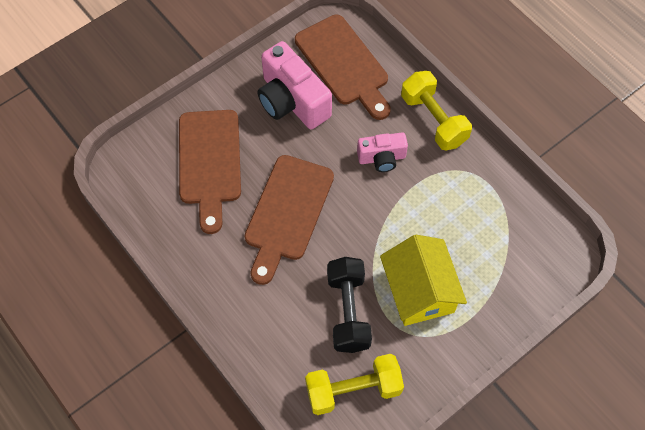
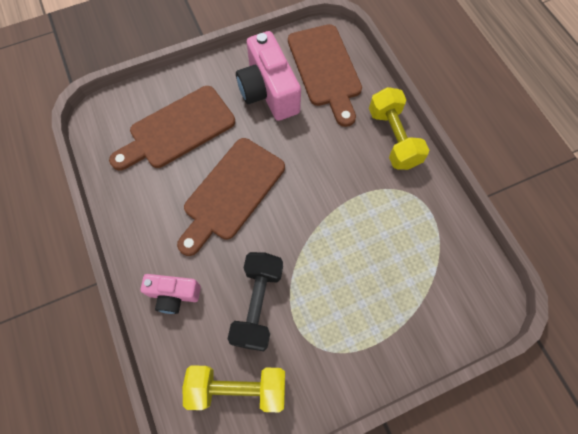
camera: 15 degrees right, 5 degrees up
(210, 162) = (178, 129): brown cutting board -> brown cutting board turned 45 degrees clockwise
(382, 158) = (334, 162): pink camera -> pink camera (174, 295)
(419, 291) = (333, 301): yellow house -> none

